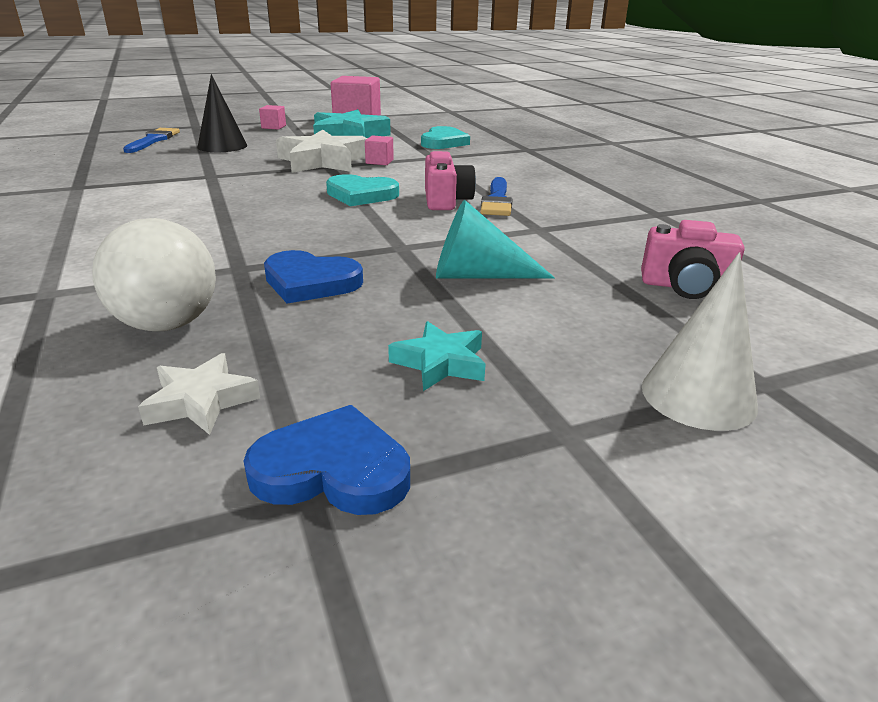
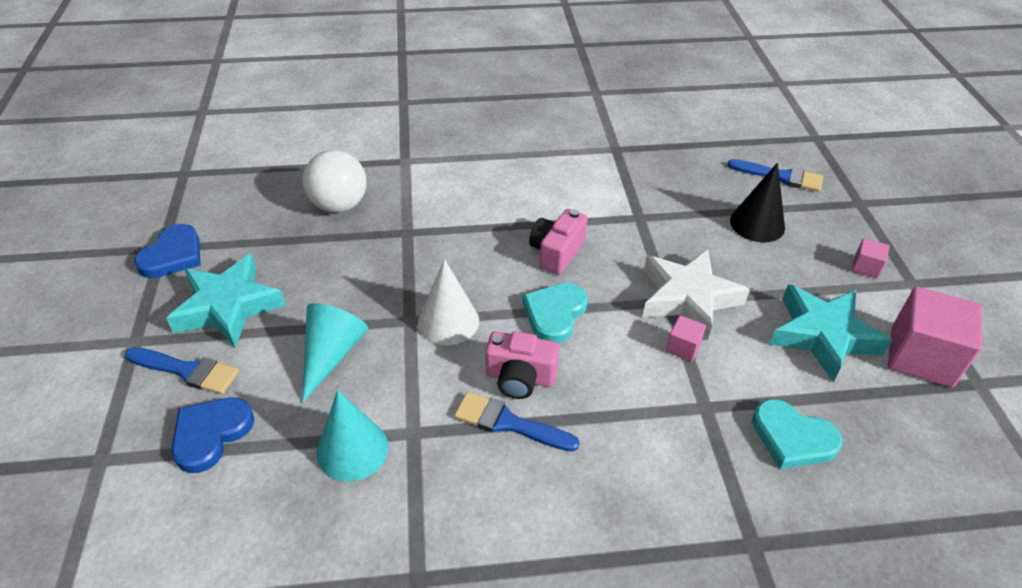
camera: 105 degrees right, 15 degrees up
(201, 401) = (252, 218): white star -> none
(310, 282) = (366, 263): blue heart -> blue heart (211, 434)
(440, 363) = (228, 306): turquoise star -> turquoise star, size x1.85
(578, 361) = (187, 371): none -> blue brush
(582, 247) = (352, 449): none -> turquoise cone
(685, 287) = (237, 492): pink camera -> pink camera (556, 252)
(698, 396) = (116, 414): white cone -> white cone (448, 321)

